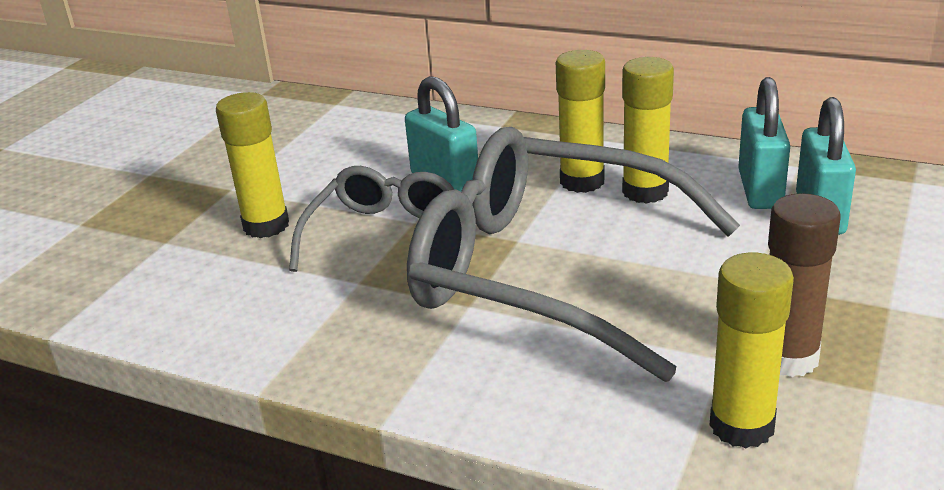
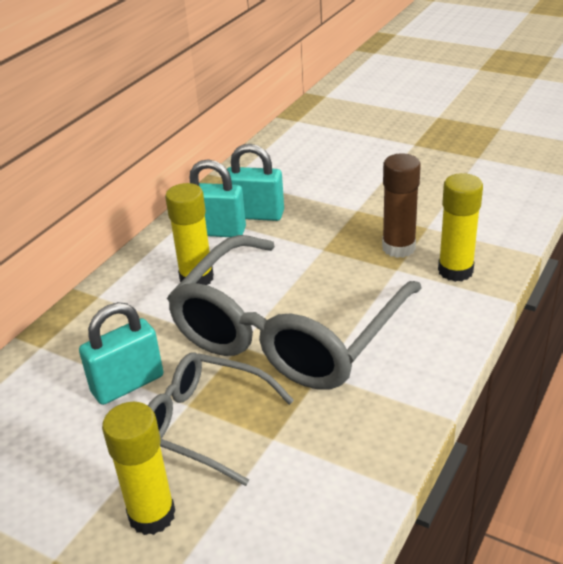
camera: 85 degrees left, 5 degrees up
(582, 181) = (167, 306): yellow glue stick -> none

